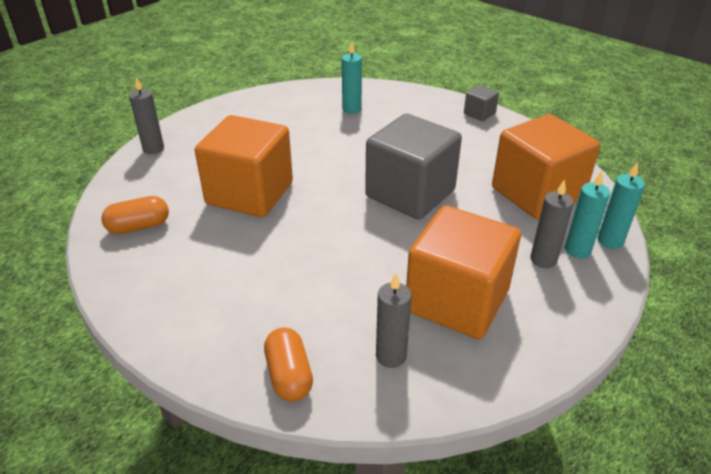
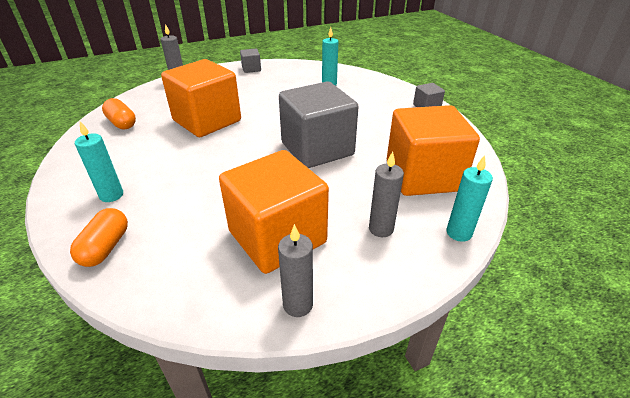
camera: 25 degrees right, 0 degrees up
(139, 227) = (122, 123): orange capsule -> orange capsule turned 45 degrees clockwise
(235, 109) = (251, 69): none -> grey cube
(391, 356) = (186, 260): grey candle -> grey candle (298, 305)
(577, 250) = (420, 231): turquoise candle -> turquoise candle (111, 195)

